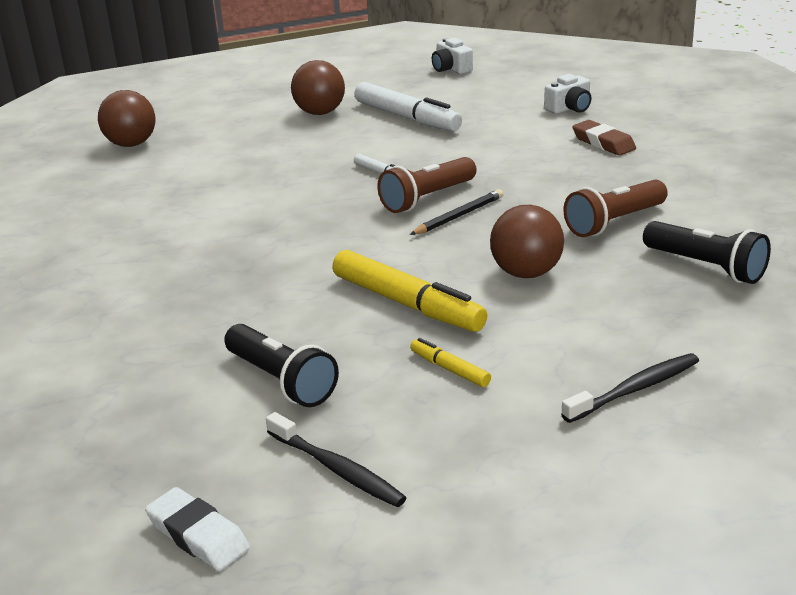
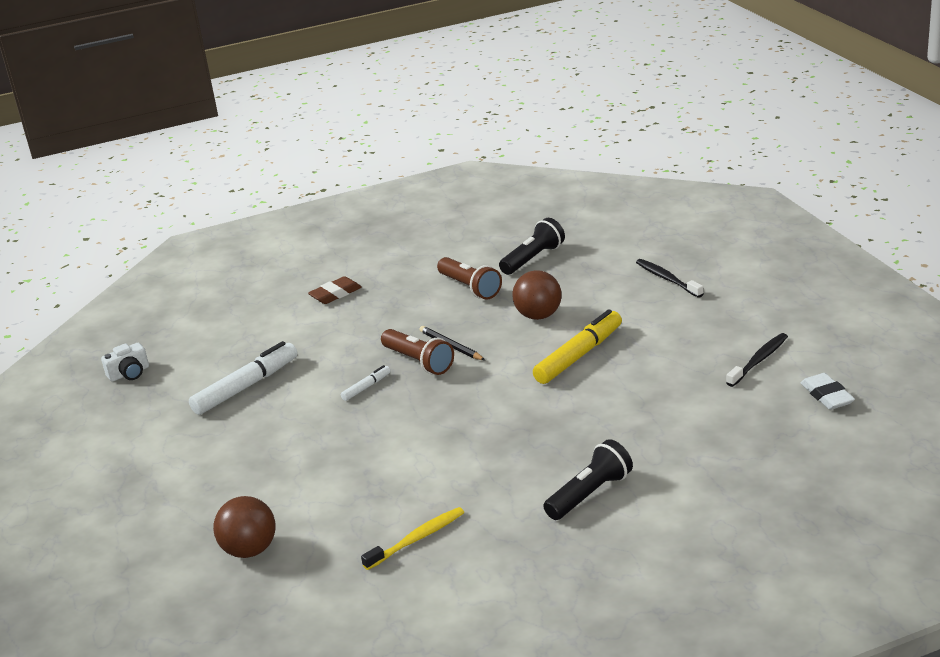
camera: 90 degrees left, 0 degrees up
(88, 214) = (417, 539): none -> yellow toothbrush
(198, 535) = (827, 396): white eraser -> white eraser turned 60 degrees counterclockwise
(282, 381) = (676, 391): black flashlight -> black flashlight (590, 494)
(320, 113) = (212, 437): brown ball -> none
(450, 369) = (655, 334): yellow marker -> none
(570, 108) = (258, 310): white camera -> none

